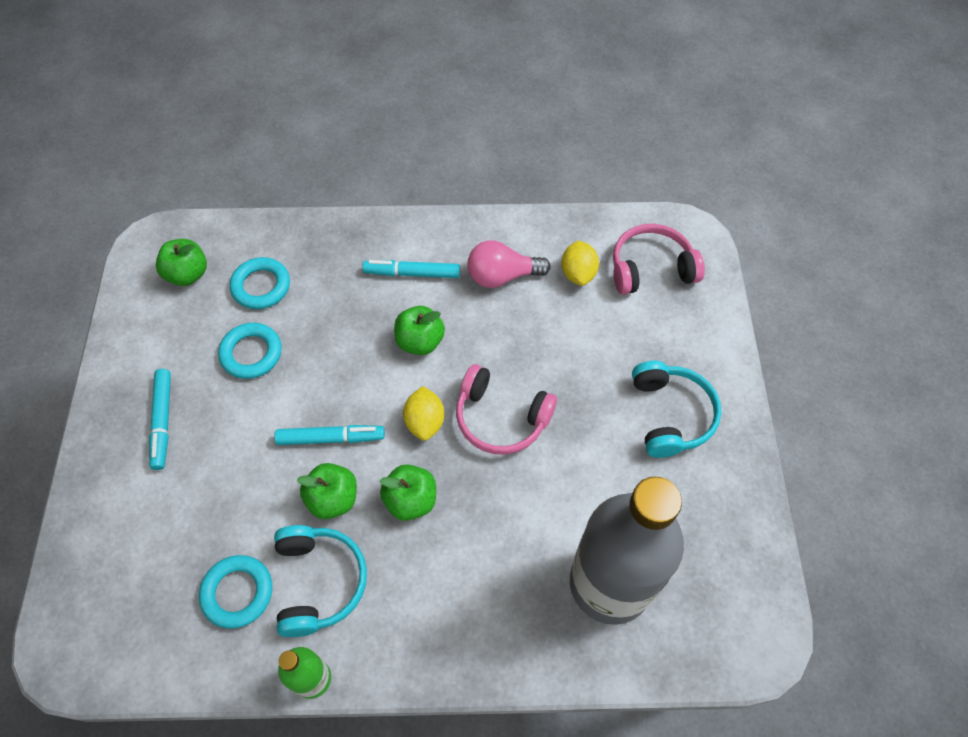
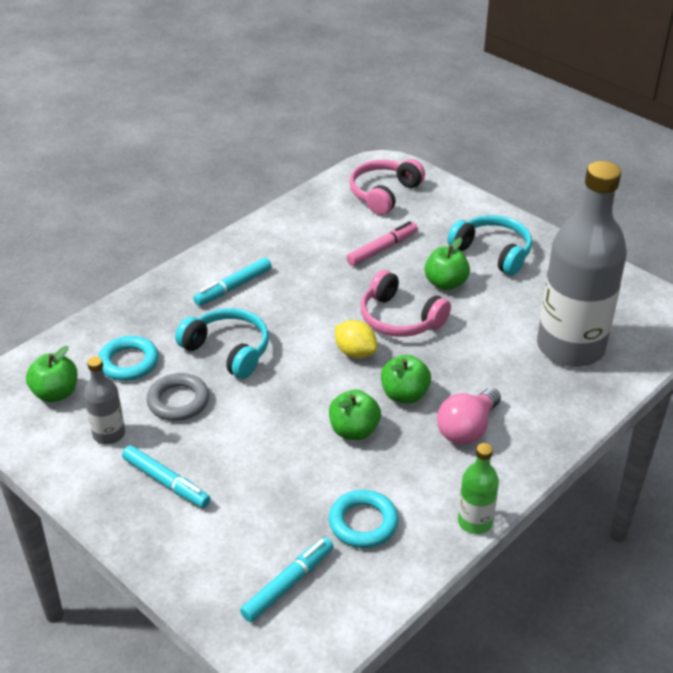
camera: 45 degrees left, 20 degrees down
(177, 342) = (109, 434): none -> grey bottle
(251, 353) = (178, 401): turquoise ring -> grey ring
(319, 582) = (408, 475): turquoise headphones -> turquoise headphones (228, 350)
(331, 438) = (306, 403): turquoise marker -> turquoise marker (288, 584)
(420, 341) = (291, 317): green apple -> green apple (445, 283)
(501, 418) = (400, 318): pink headphones -> pink headphones turned 60 degrees clockwise
(502, 276) = (297, 252): pink light bulb -> pink light bulb (467, 429)
(576, 330) = (382, 249): none -> pink marker
(578, 273) = (343, 222): yellow lemon -> none

